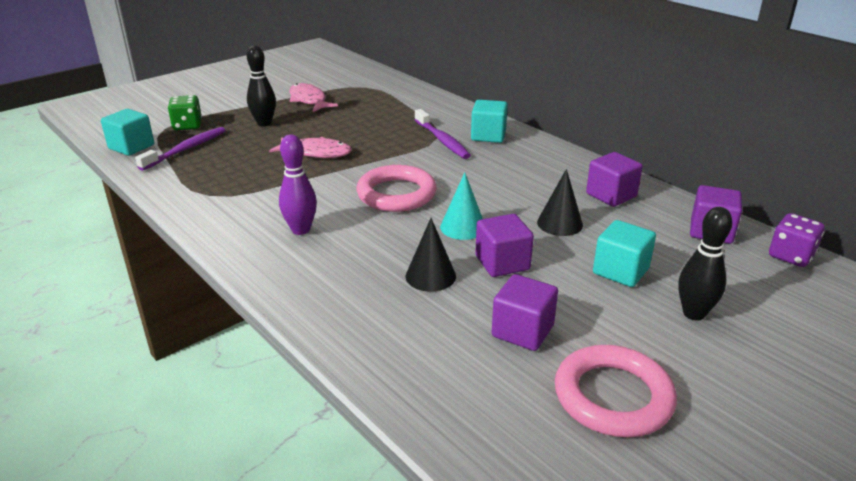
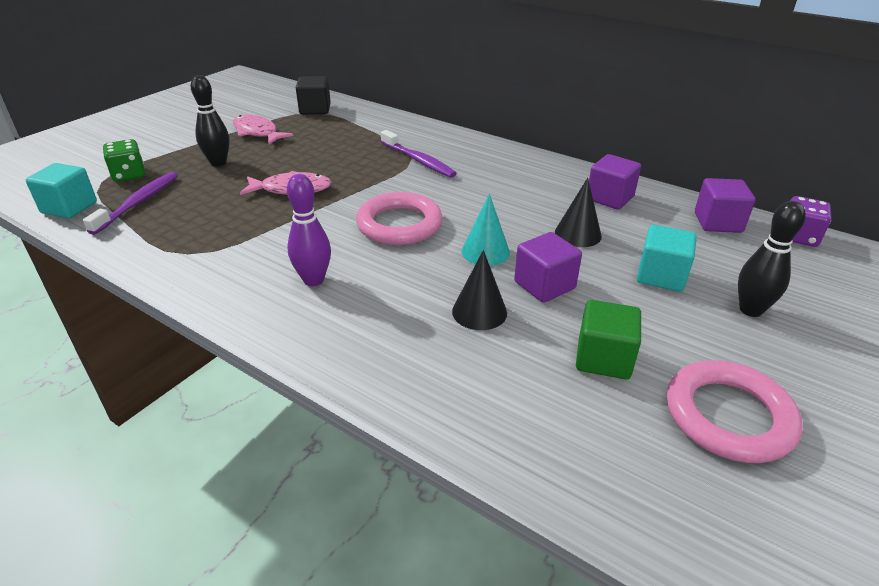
camera: 15 degrees left, 5 degrees up
(369, 84) = (315, 109): none -> black cube
(488, 136) = (462, 151): turquoise cube -> none
(522, 331) = (603, 358): purple cube -> green cube

